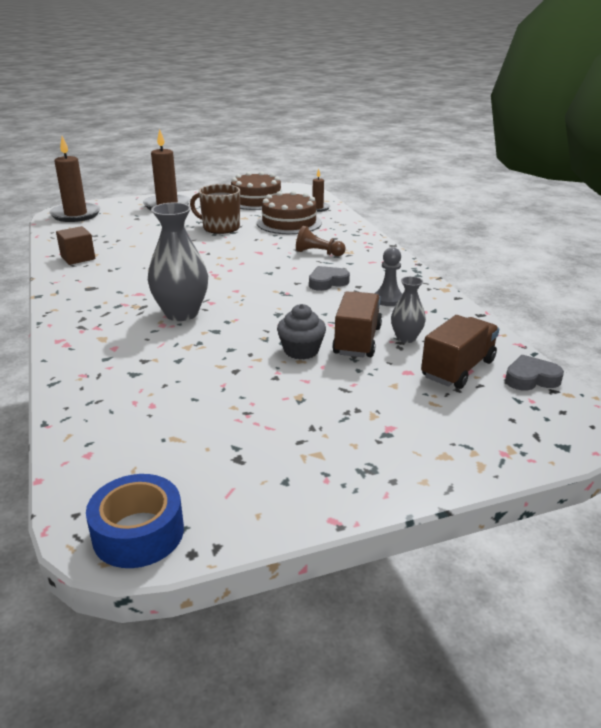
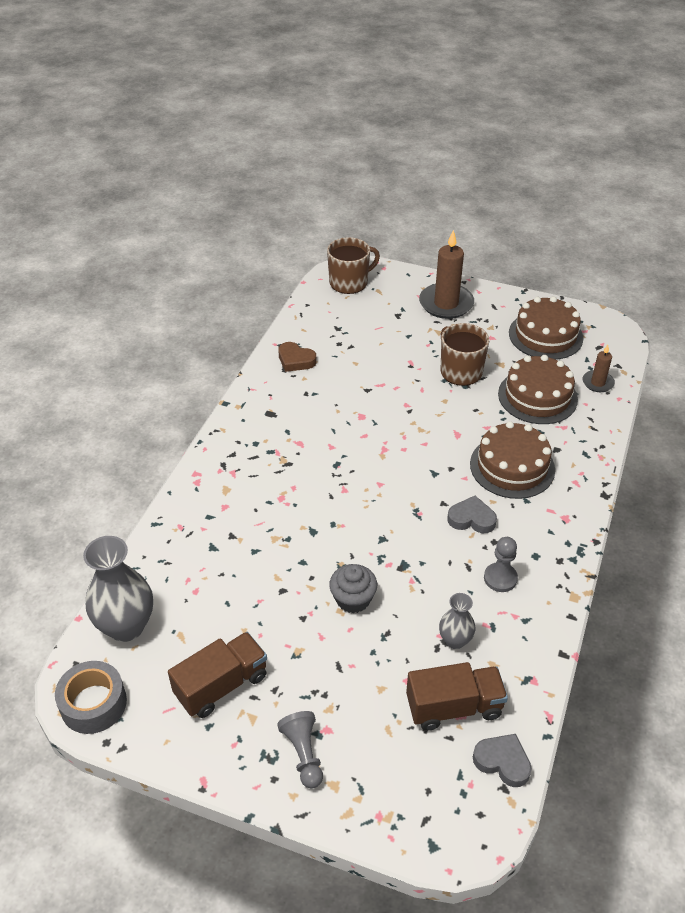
camera: 40 degrees right, 15 degrees up
(76, 215) = (349, 282): brown candle -> brown mug
(78, 258) = (295, 360): brown cube -> brown heart
(138, 533) = (93, 704): blue tape -> grey tape
(181, 313) = (307, 491): grey vase -> grey vase (126, 626)
(318, 253) = (512, 467): brown pawn -> brown cake
(357, 341) = (410, 616): brown truck -> brown truck (221, 685)
(394, 451) = (303, 754): none -> grey pawn

